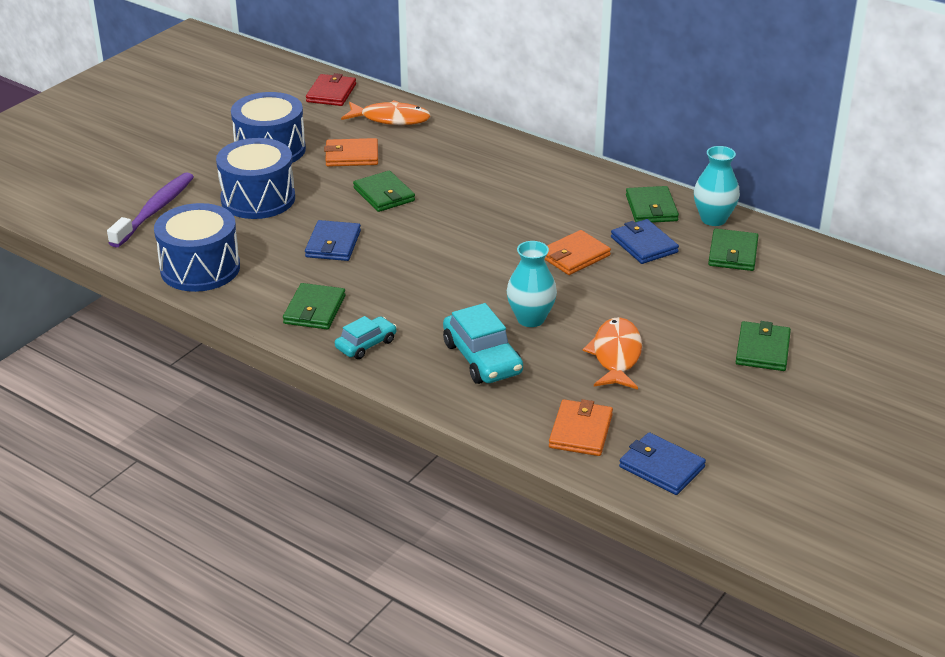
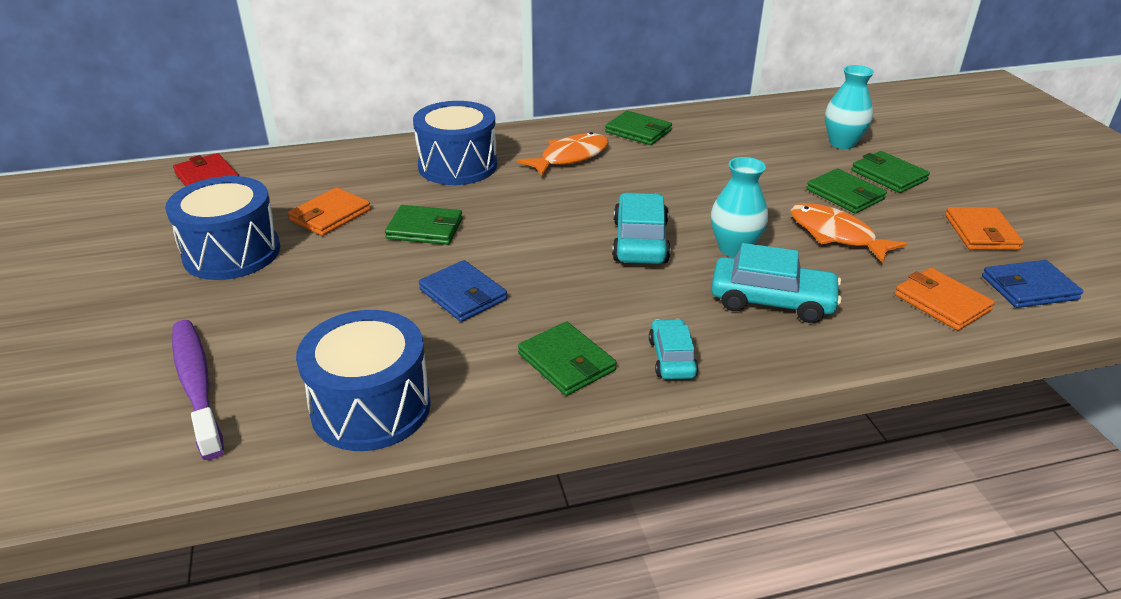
camera: 50 degrees left, 0 degrees up
(258, 199) = (305, 301): blue drum -> blue drum (457, 166)
(391, 119) = (310, 171): orange fish -> orange fish (570, 157)
(484, 278) = (640, 241): none -> turquoise car
(574, 256) = (662, 188): orange wallet -> orange wallet (981, 232)
(644, 245) = (685, 155): blue wallet -> none
(713, 219) = (687, 118): turquoise vase -> turquoise vase (842, 143)
(733, 253) = (743, 131): green wallet -> green wallet (845, 194)

